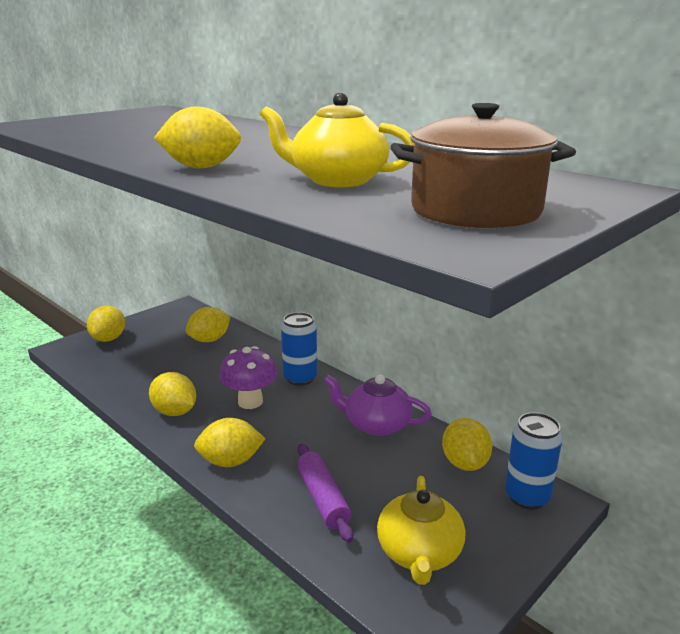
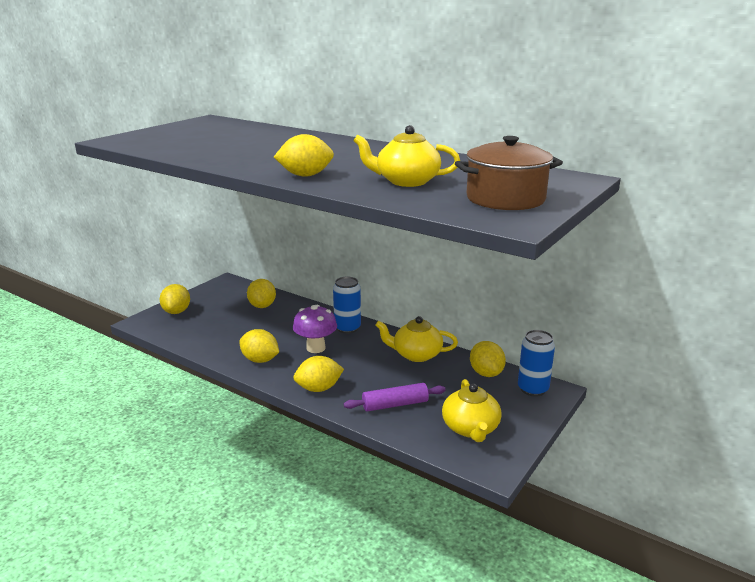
camera: 10 degrees left, 0 degrees up
(209, 340) = (262, 306): yellow lemon -> yellow lemon turned 45 degrees counterclockwise
(323, 498) = (395, 404): purple rolling pin -> purple rolling pin turned 75 degrees counterclockwise
(376, 424) = (416, 354): purple teapot -> yellow teapot

